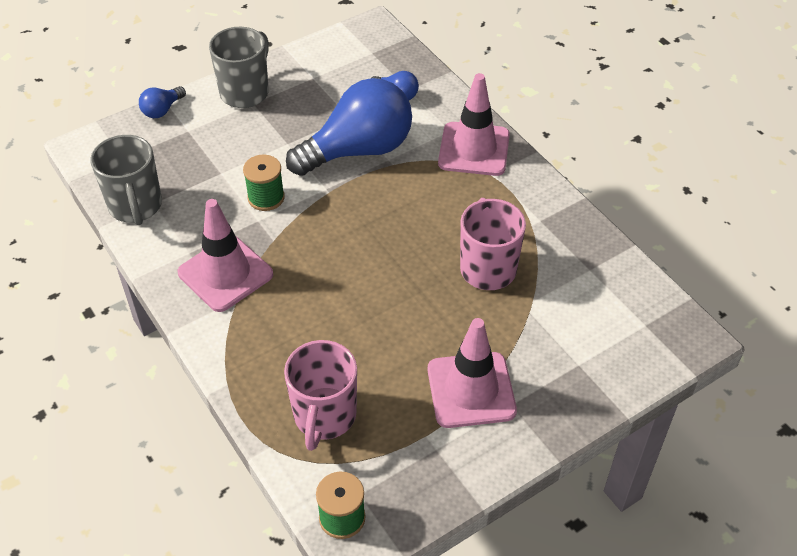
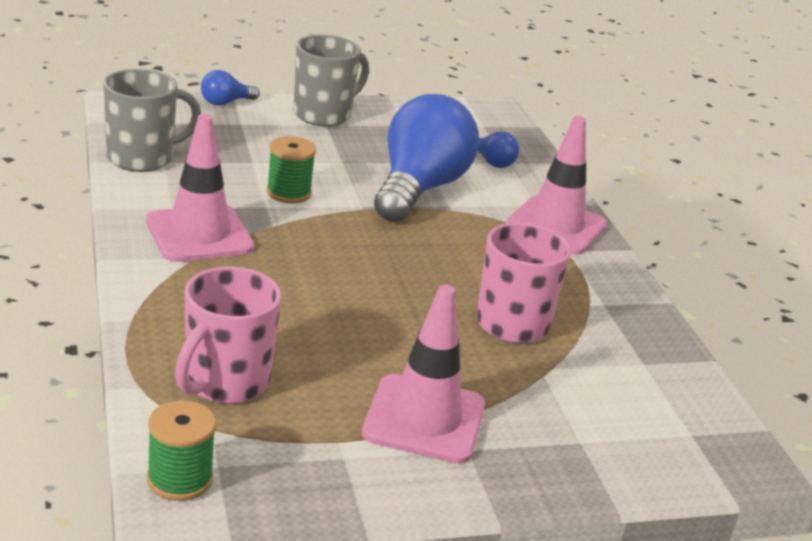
camera: 15 degrees right, 20 degrees down
(135, 206) = (142, 158): grey mug -> grey mug turned 120 degrees counterclockwise
(358, 150) = (419, 189): blue light bulb -> blue light bulb turned 60 degrees counterclockwise

